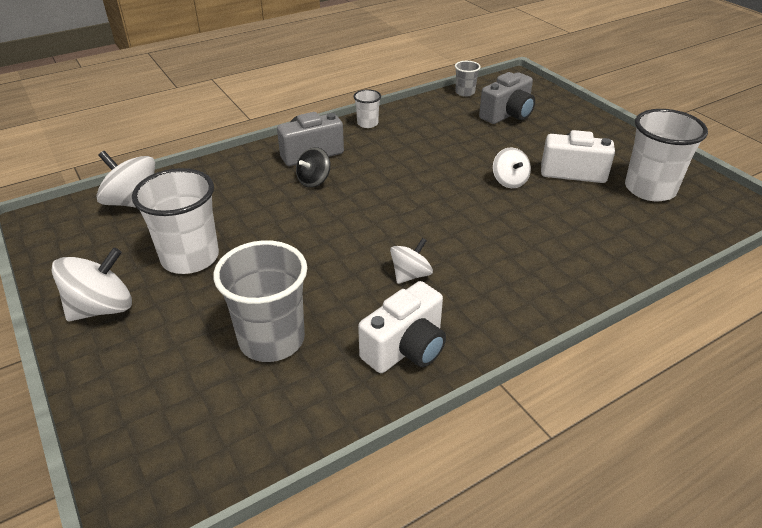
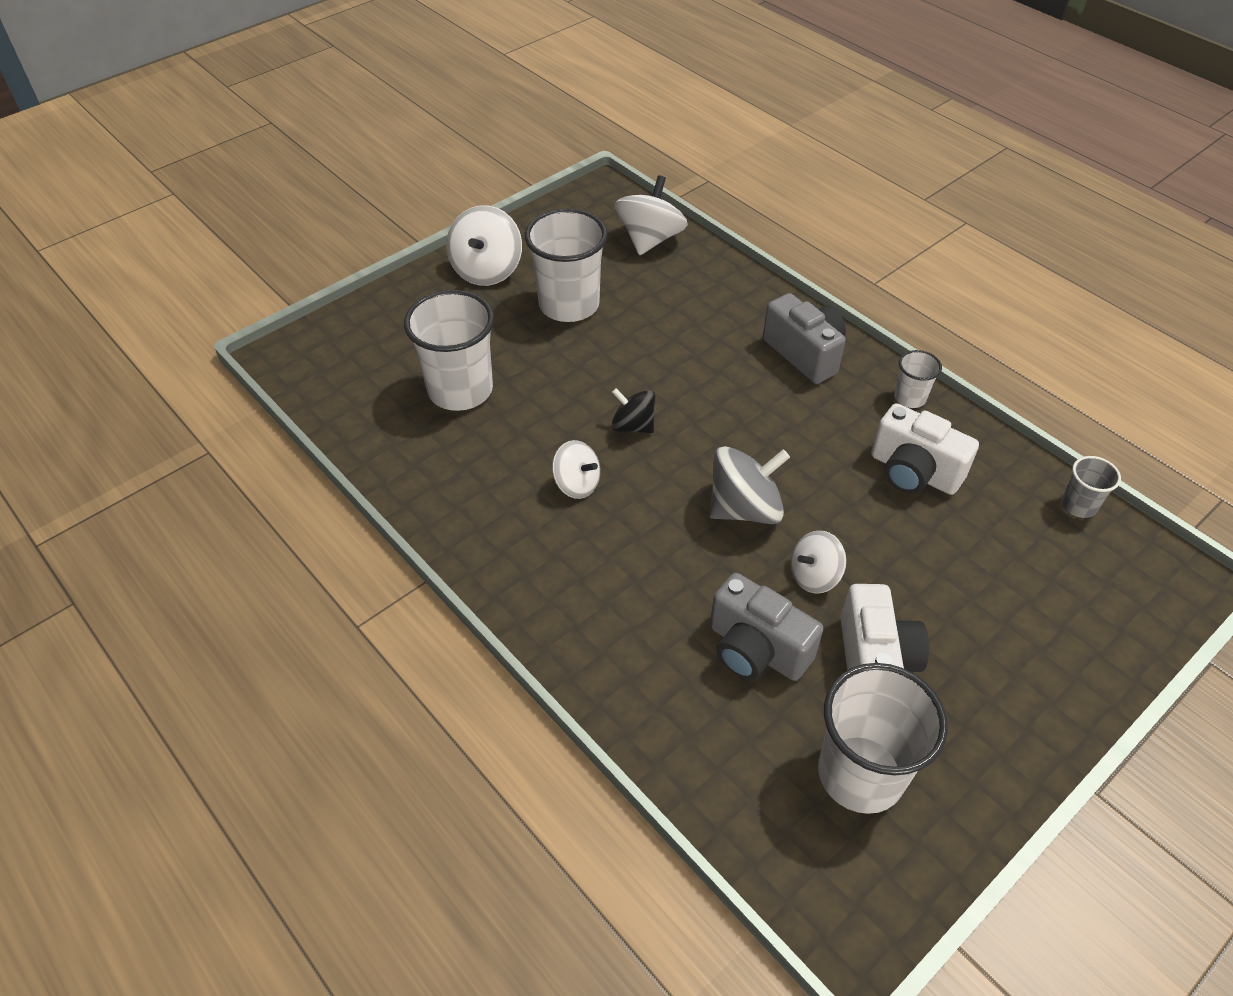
camera: 80 degrees right, 10 degrees up
(102, 308) = (487, 270): white spinning top -> white spinning top turned 60 degrees clockwise
(272, 339) = (460, 390): grey cup -> white cup
(314, 181) = (741, 369): black spinning top -> black spinning top (633, 426)
(406, 348) = (459, 493): white camera -> white camera (913, 472)
(449, 199) = (744, 508): none -> grey spinning top
(507, 115) = (1027, 569): grey camera -> grey camera (756, 649)

